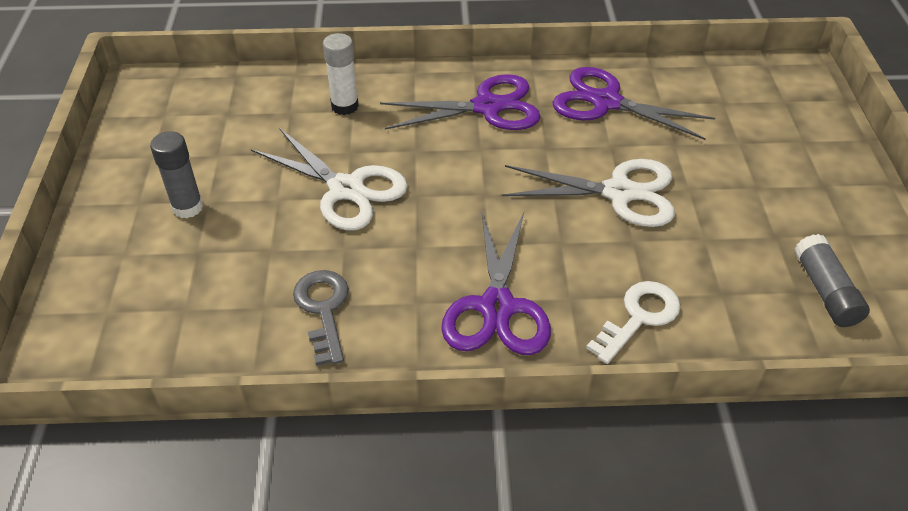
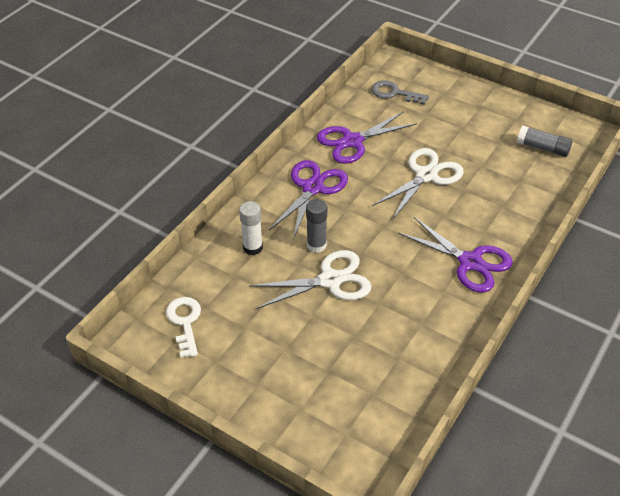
camera: 55 degrees left, 0 degrees up
(187, 207) = (283, 360): grey glue stick -> grey glue stick (316, 245)
(323, 310) = (420, 332): grey key -> grey key (394, 93)
(639, 317) = (514, 216): white key -> white key (185, 322)

